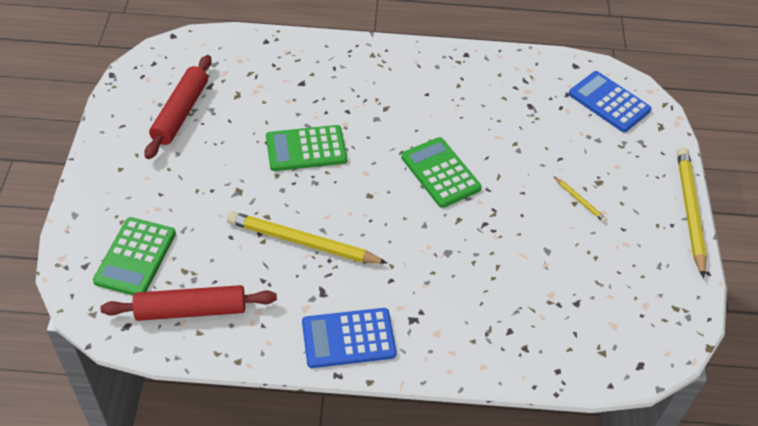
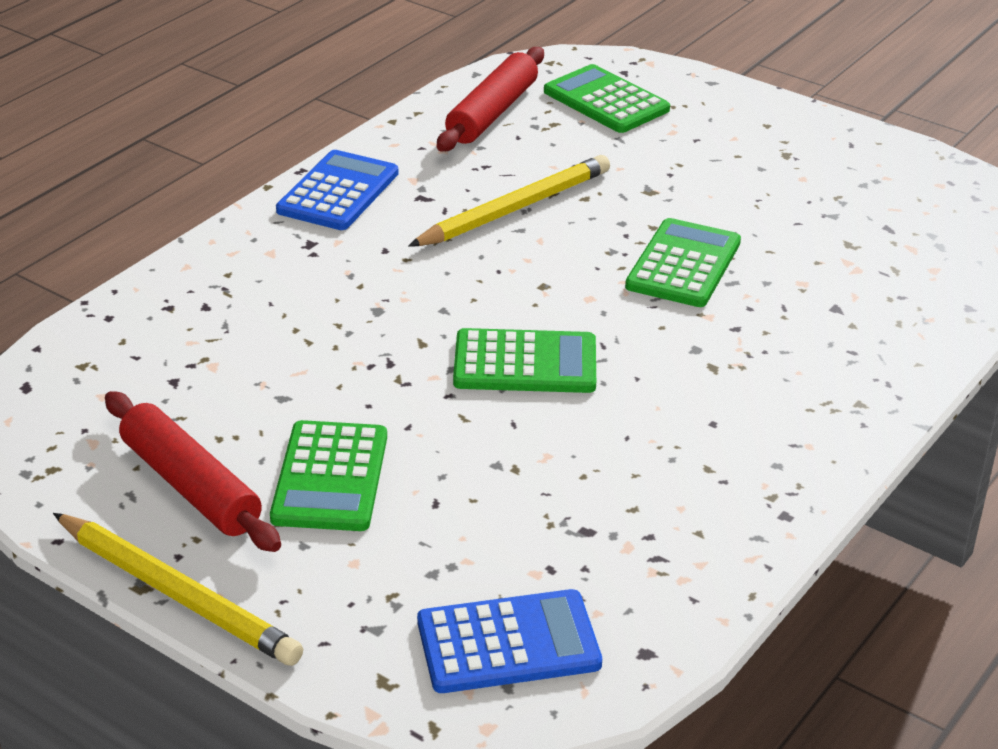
camera: 125 degrees right, 15 degrees down
(180, 112) = (844, 190): red rolling pin -> red rolling pin (191, 486)
(580, 201) = (330, 477): yellow pencil -> green calculator

